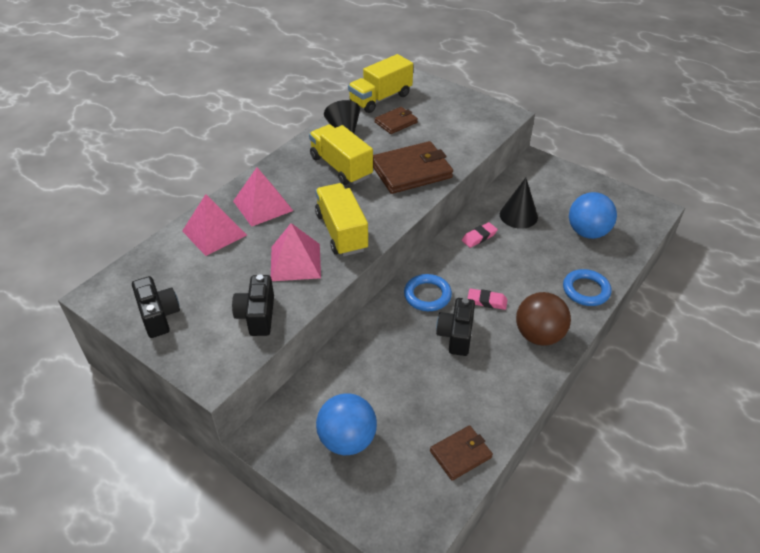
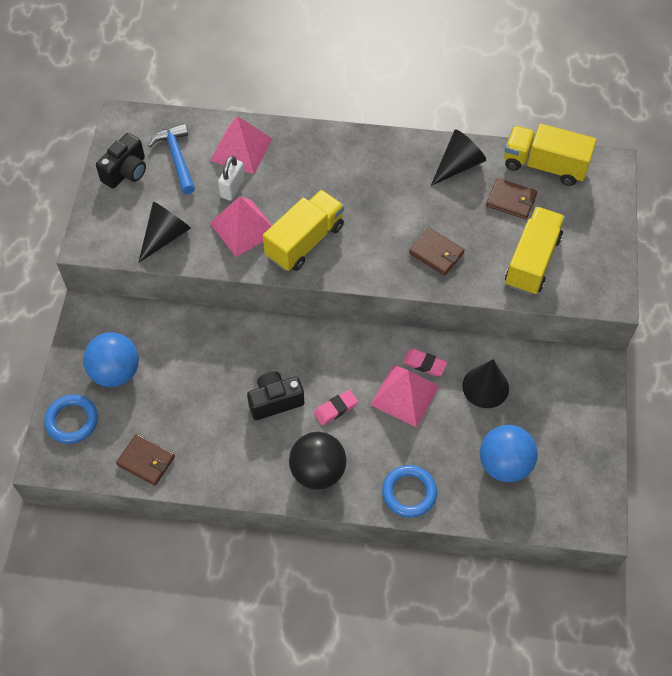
camera: 60 degrees right, 15 degrees up
(180, 275) = (177, 158): none -> blue hammer
(248, 253) = (232, 188): none -> white padlock
(257, 316) = (165, 236): black camera -> black cone
(262, 205) = (299, 163): pink pyramid -> pink pyramid (404, 395)
(341, 167) = (399, 192): yellow truck -> yellow truck (532, 261)
(411, 171) = (436, 253): brown wallet -> brown wallet, size x0.56
(427, 295) = (311, 355): blue ring -> blue ring (72, 421)
(487, 301) = (335, 409): pink eraser -> pink eraser turned 75 degrees clockwise
(538, 335) = (318, 471): brown ball -> black ball

